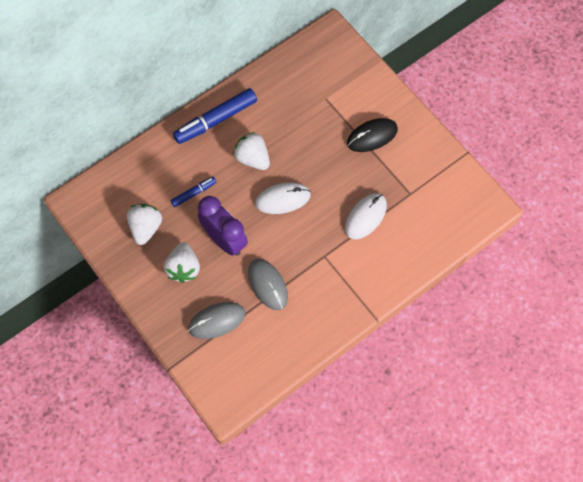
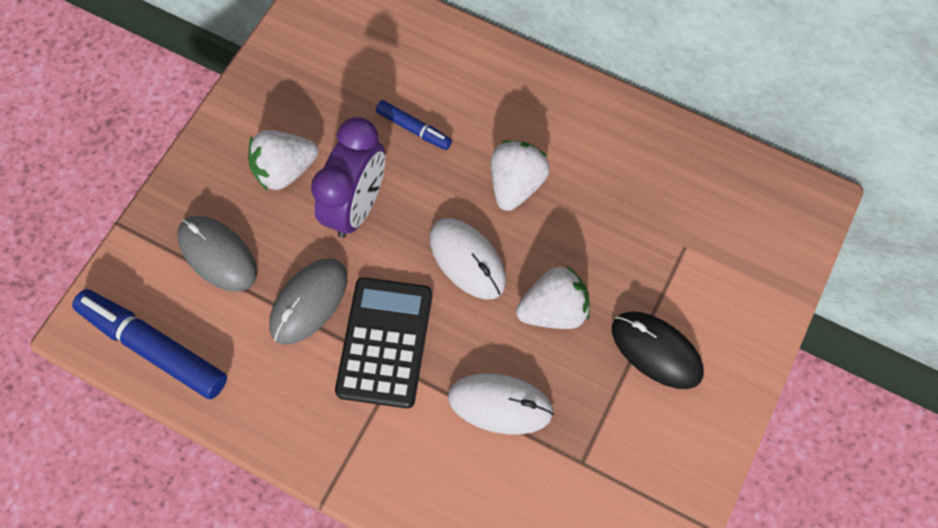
camera: 65 degrees right, 0 degrees up
(146, 228) = (327, 91): white strawberry -> white strawberry (553, 310)
(216, 120) = (553, 103): blue marker -> blue marker (154, 347)
(308, 257) = (384, 342): none -> black calculator

